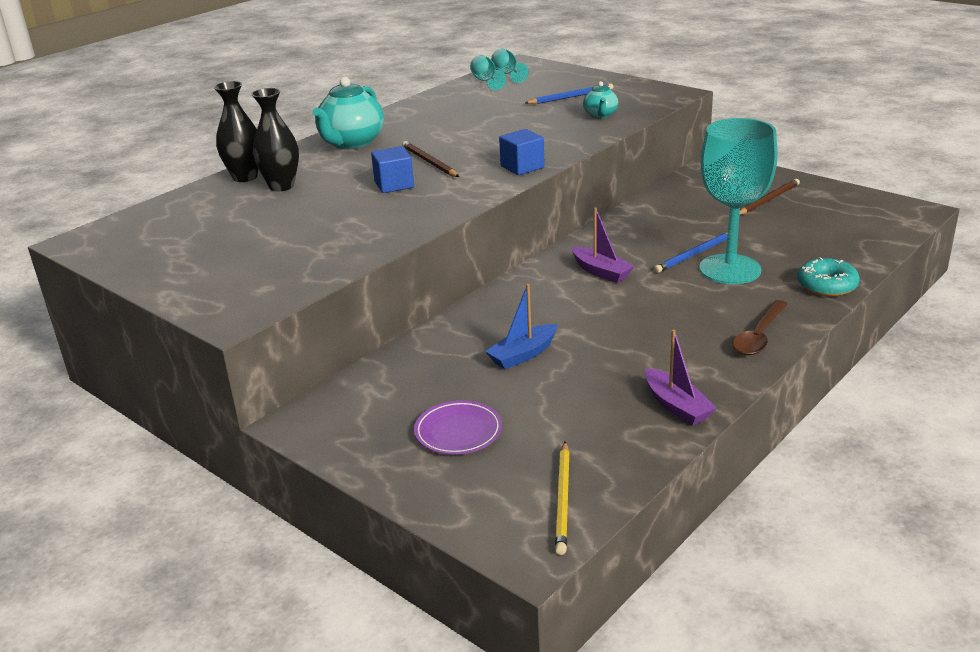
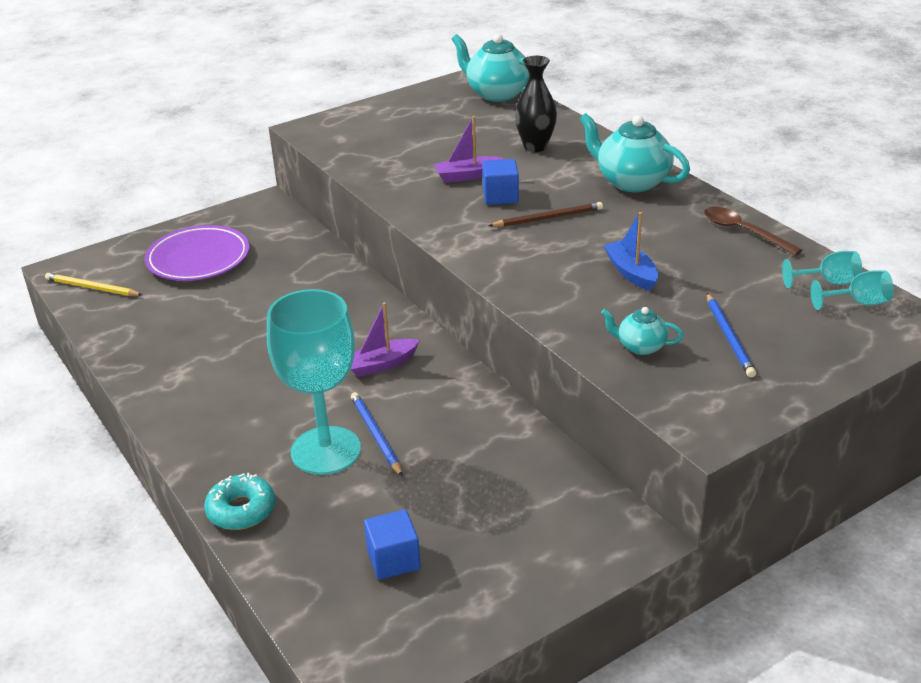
camera: 105 degrees right, 5 degrees up
(136, 224) = (496, 93): none -> turquoise teapot
(245, 177) = (569, 131): black vase -> none
(458, 432) = (198, 259): purple plate -> purple plate, size x1.61
(522, 167) = (498, 267): blue cube -> blue cube (393, 560)
(523, 354) = (271, 298): blue boat -> blue boat (631, 273)
(676, 406) = (139, 355): purple boat -> purple boat (467, 176)
(759, 336) = (192, 429): brown spoon -> brown spoon (743, 232)
(768, 200) = (484, 545): brown pencil -> none

